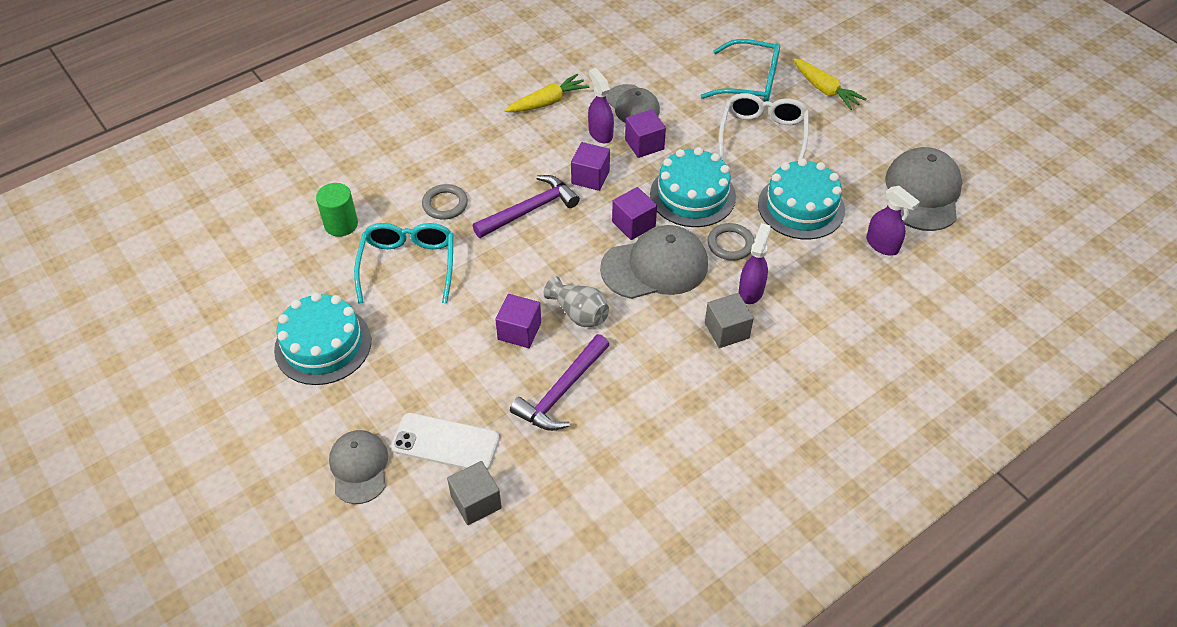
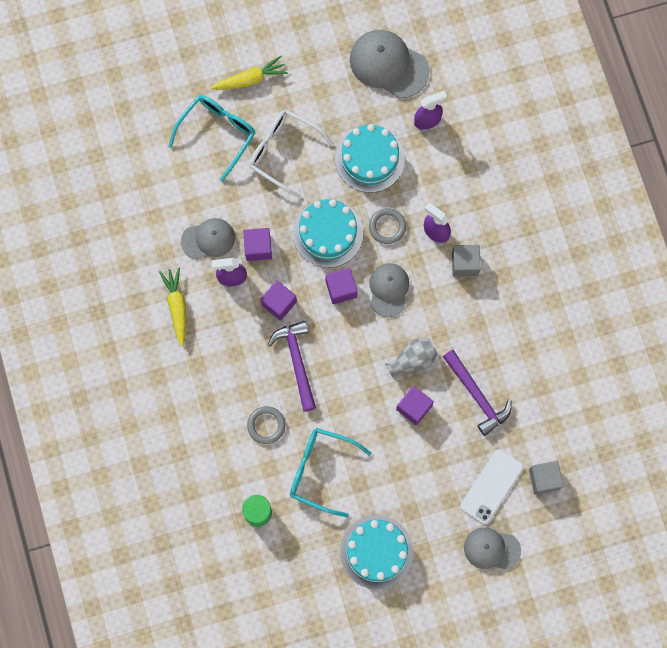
camera: 70 degrees left, 25 degrees up
(655, 266) = (388, 290): grey cap -> grey cap, size x0.64

